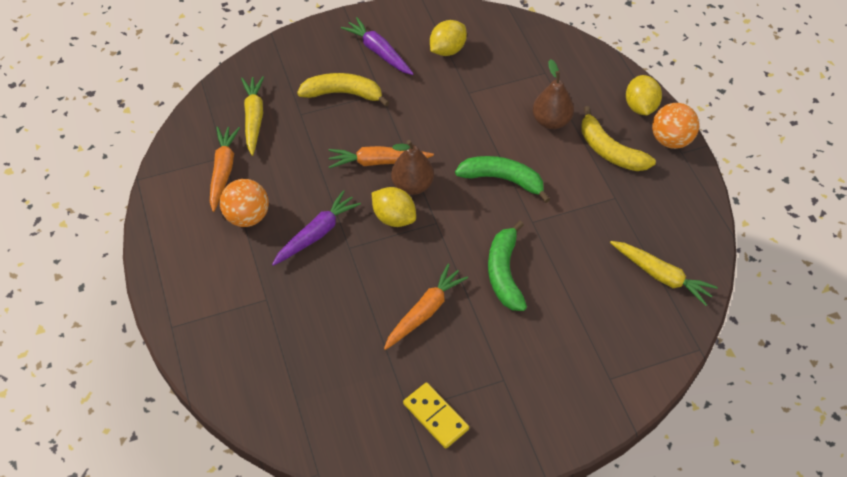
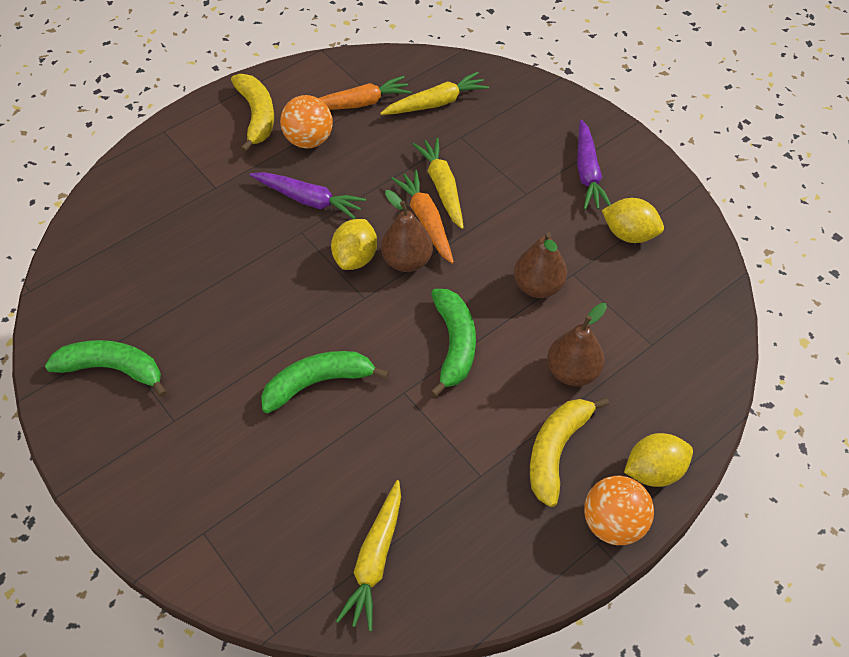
camera: 70 degrees right, 0 degrees up
(343, 94) = (507, 162): yellow banana -> yellow banana (257, 116)
(348, 141) = (442, 187): none -> yellow carrot
(378, 52) = (587, 172): purple carrot -> purple carrot turned 150 degrees clockwise
(425, 311) = (241, 322): orange carrot -> none
(436, 416) = (113, 369): yellow domino -> green banana
(471, 115) = (538, 286): none -> brown pear

